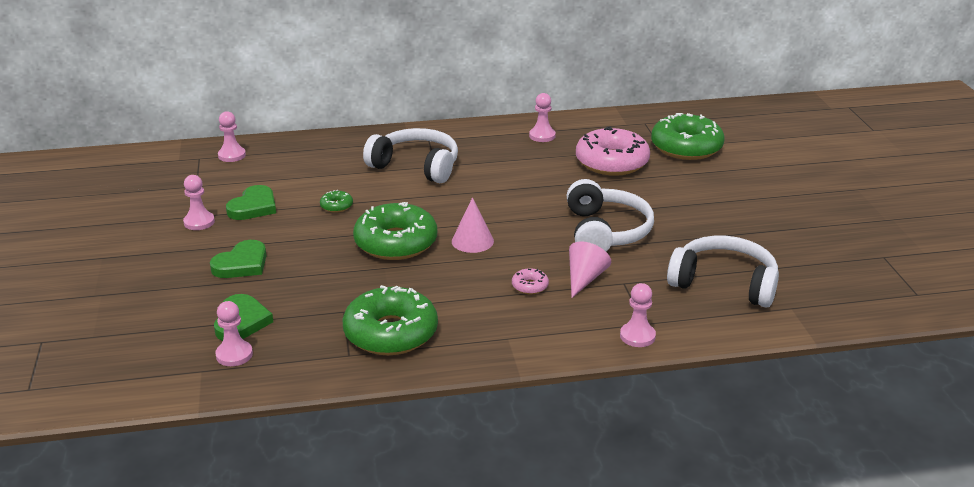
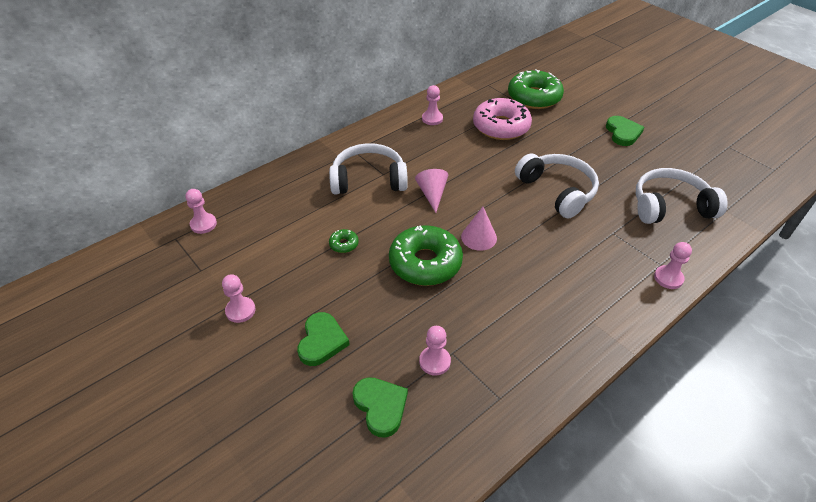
camera: 30 degrees left, 15 degrees up
(234, 355) = (409, 448): pink pawn -> pink pawn (434, 361)
(253, 207) = (274, 273): green heart -> green heart (623, 133)
(391, 333) = (508, 358): green donut -> none
(530, 286) = (558, 264): pink donut -> none
(584, 279) = (586, 240): pink cone -> pink cone (432, 194)

